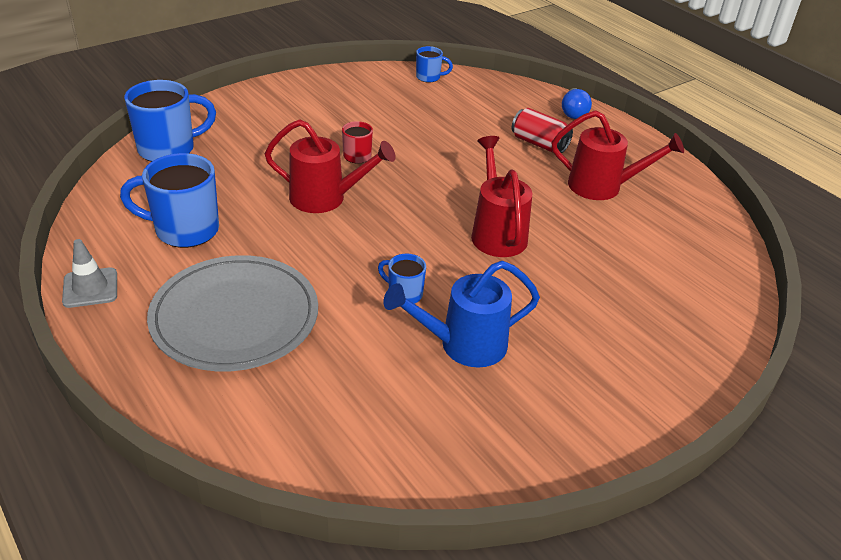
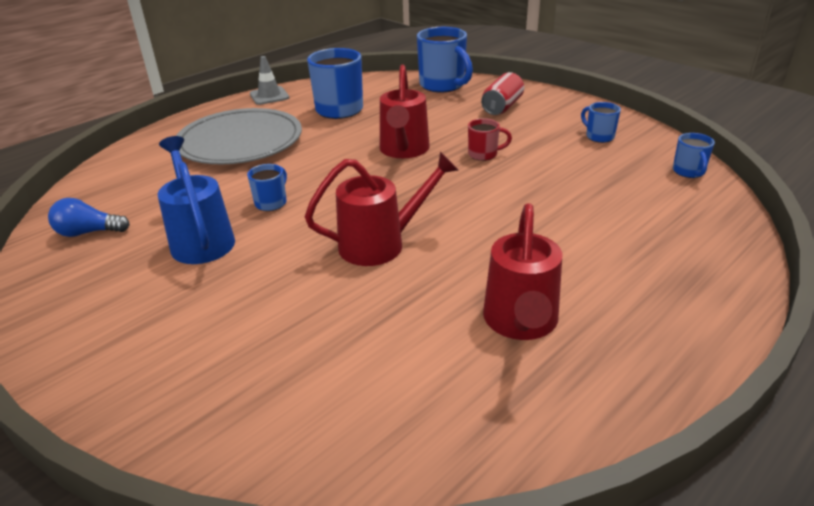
camera: 85 degrees right, 5 degrees down
(351, 95) = (599, 136): none -> blue mug
(539, 144) = (596, 262): red can -> red can (502, 107)
(573, 112) = (716, 289): blue light bulb -> blue light bulb (88, 232)

